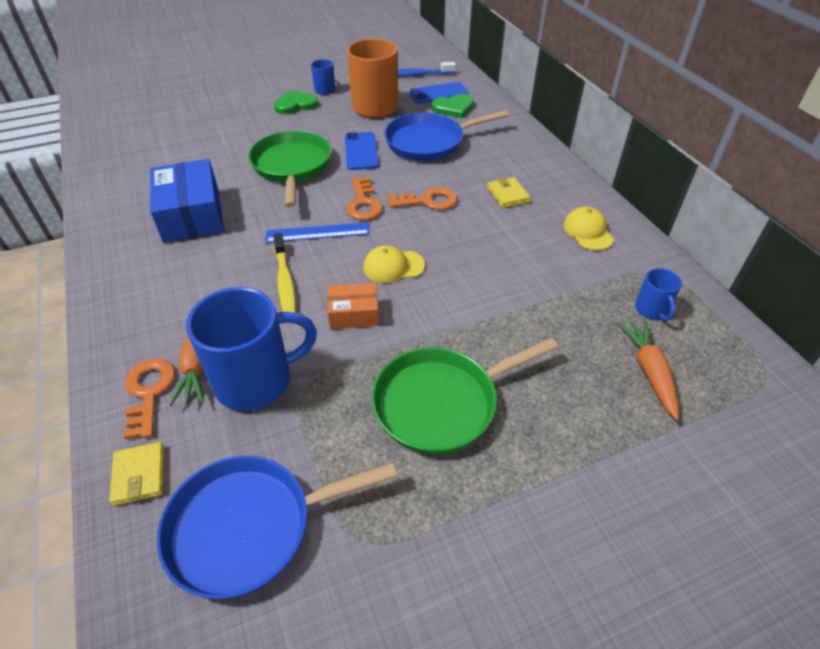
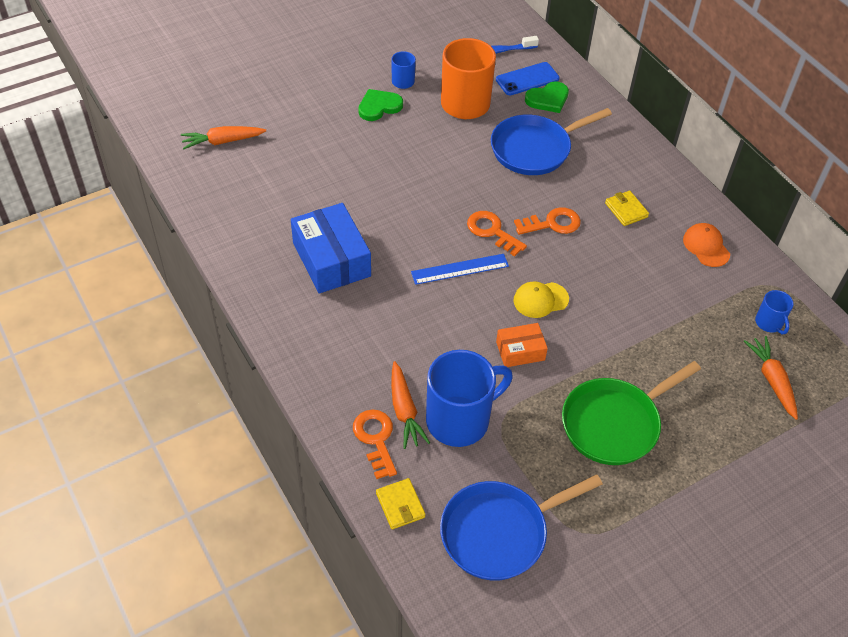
camera: 10 degrees left, 5 degrees up
(142, 121) = (222, 141): none -> orange carrot
(285, 282) = (449, 325): yellow toothbrush -> none
(292, 166) = (406, 192): green pan -> none
(361, 151) = (469, 166): blue phone -> none
(363, 203) = (492, 231): orange key -> orange key turned 150 degrees clockwise
(588, 231) = (706, 246): yellow cap -> orange cap

